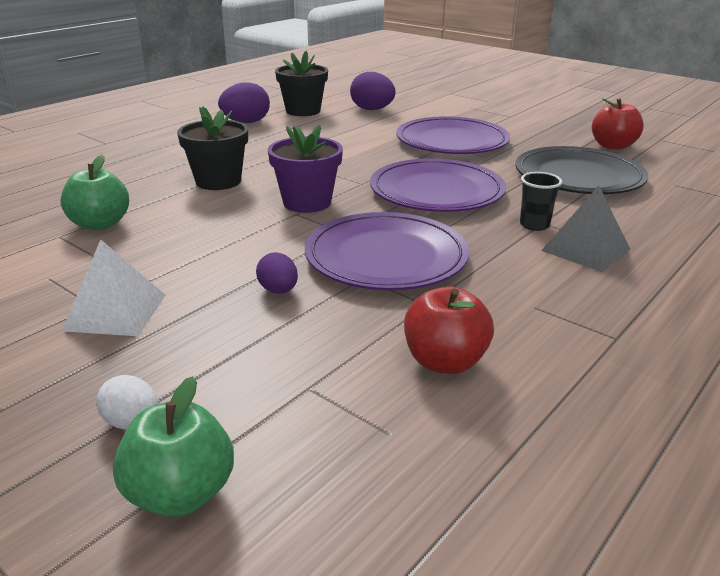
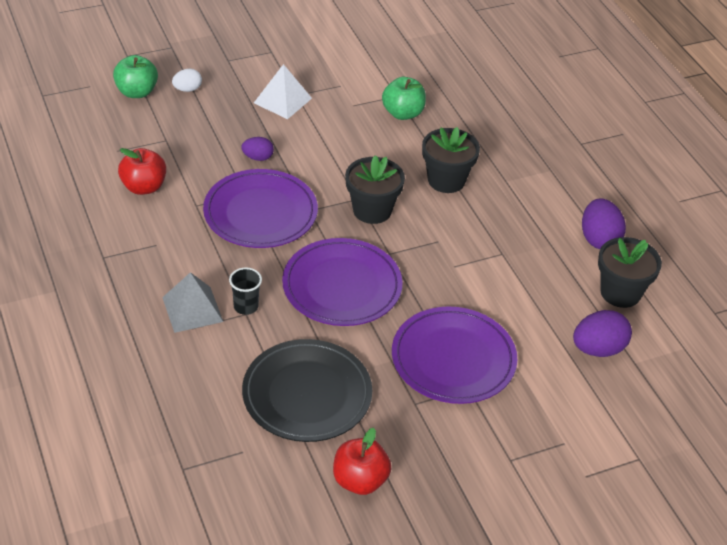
camera: 115 degrees right, 15 degrees up
(307, 202) = (372, 210): purple flower pot -> black flower pot

